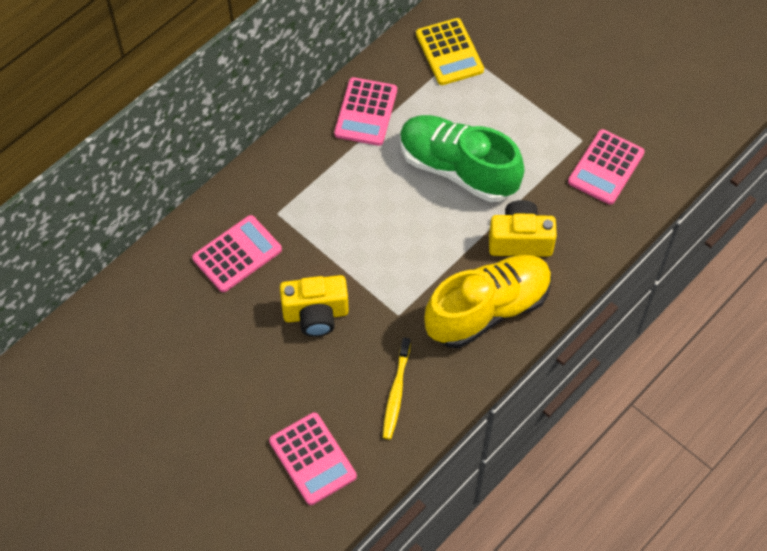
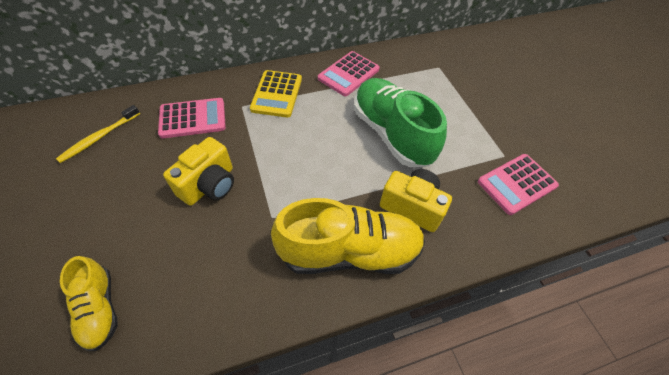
camera: 25 degrees right, 5 degrees down
(312, 459) = (99, 308): pink calculator -> yellow shoe
(316, 314) = (209, 185): yellow camera -> yellow camera turned 75 degrees counterclockwise
(396, 392) = (219, 285): yellow toothbrush -> yellow toothbrush (99, 137)
(449, 52) = (429, 64): yellow calculator -> yellow calculator (277, 94)

